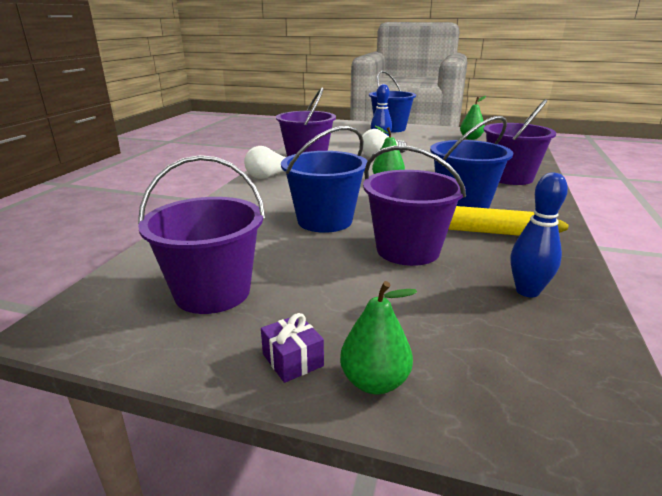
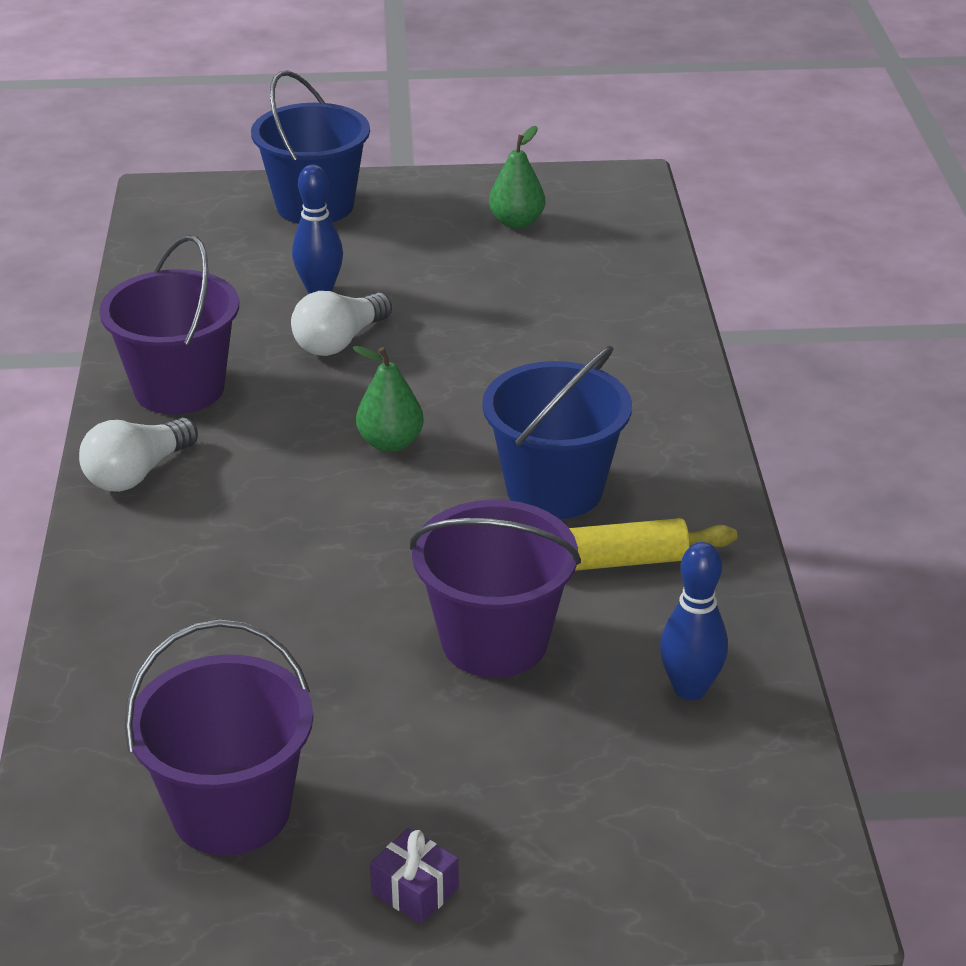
camera: 20 degrees left, 10 degrees up
(325, 220) = (322, 596): blue bucket -> none
(374, 382) = (529, 892): green pear -> none
(510, 177) = (625, 378): purple bucket -> none

